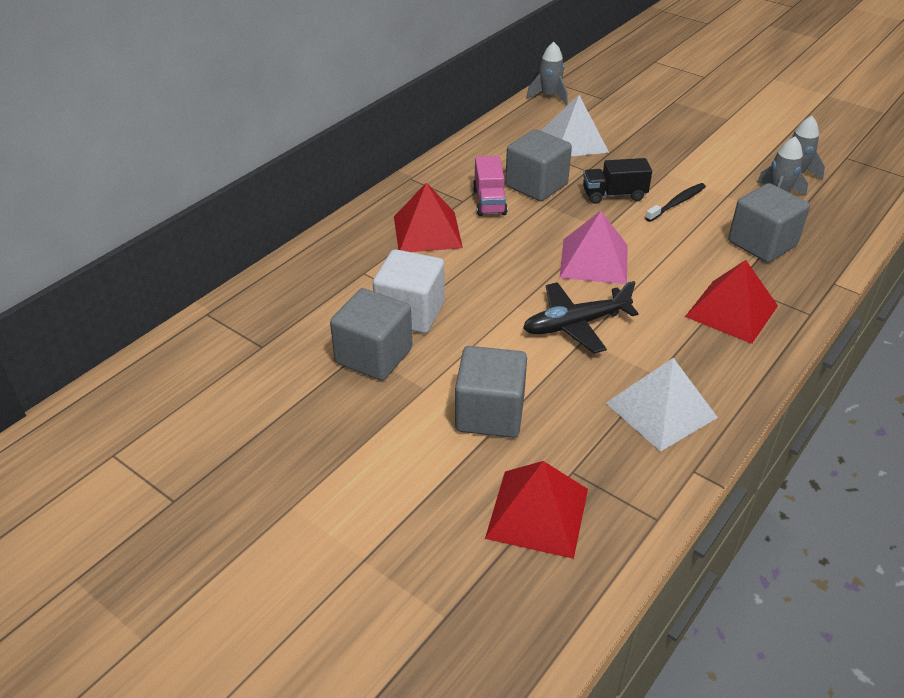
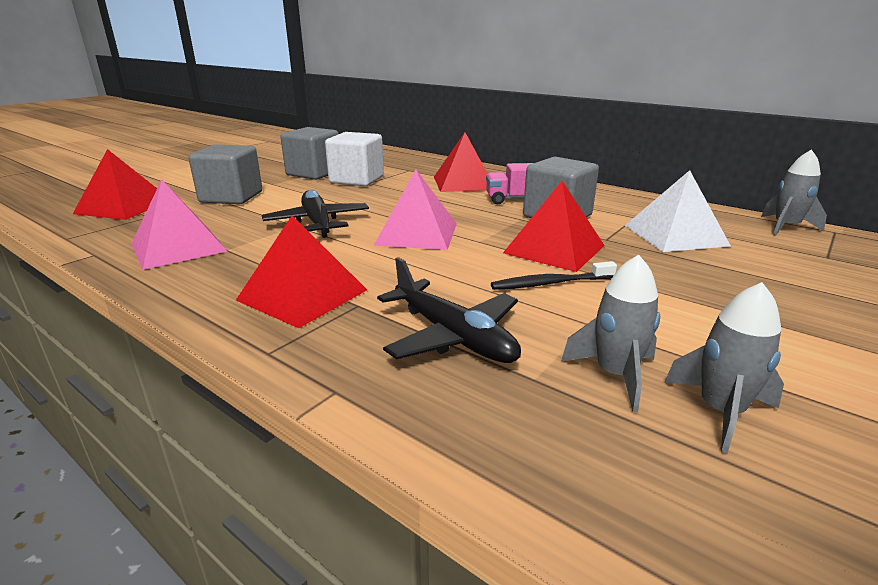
camera: 90 degrees right, 15 degrees down
(614, 195) = (554, 249): black truck -> red pyramid
(661, 410) = (178, 247): white pyramid -> pink pyramid
(677, 203) = (550, 283): black toothbrush -> black toothbrush turned 120 degrees clockwise
(762, 243) = (453, 336): grey cube -> black plane

